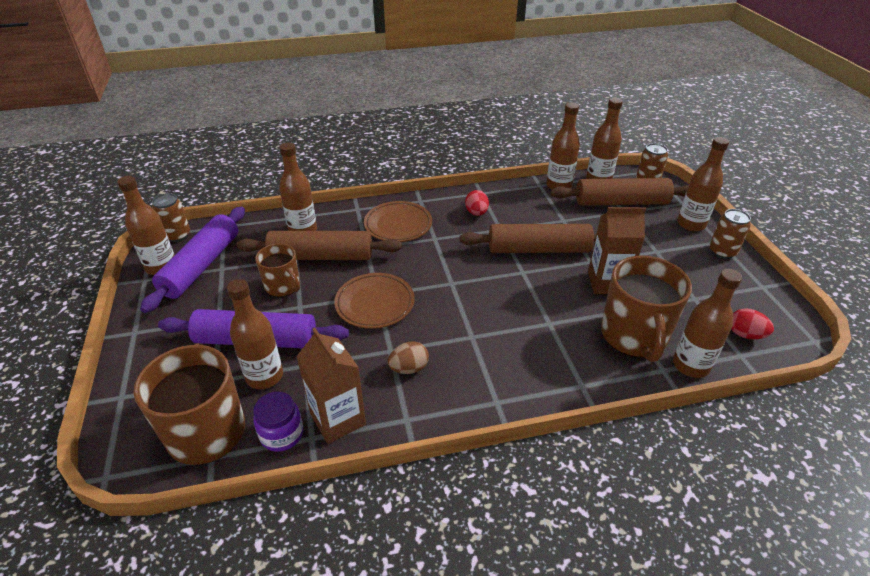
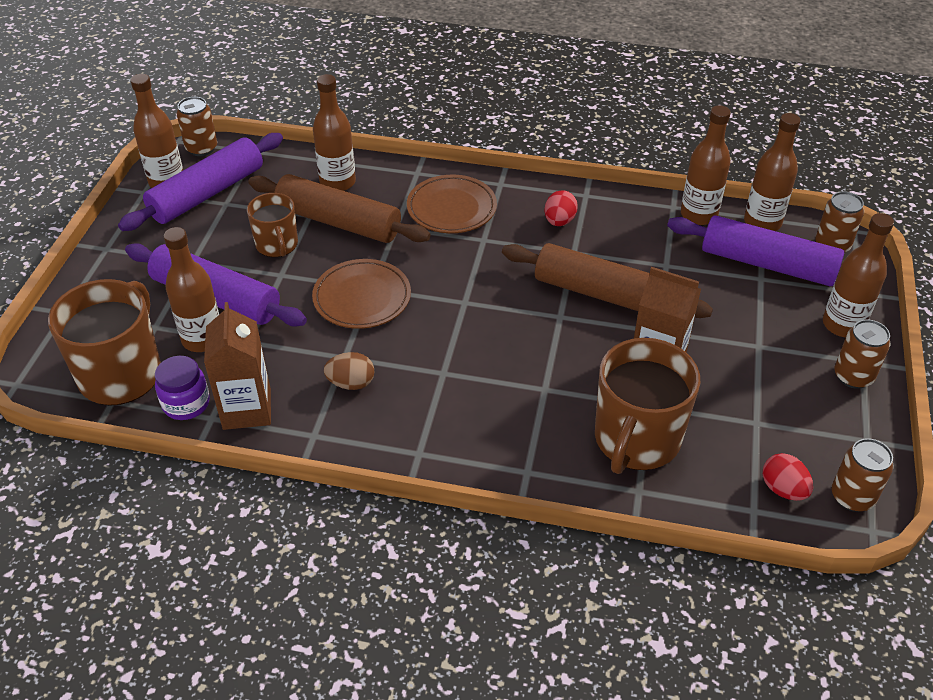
camera: 25 degrees right, 5 degrees up
(621, 202) = (767, 264): brown rolling pin -> purple rolling pin
(690, 365) = (677, 498): brown bottle -> none
(785, 324) = (852, 497): none -> brown can

